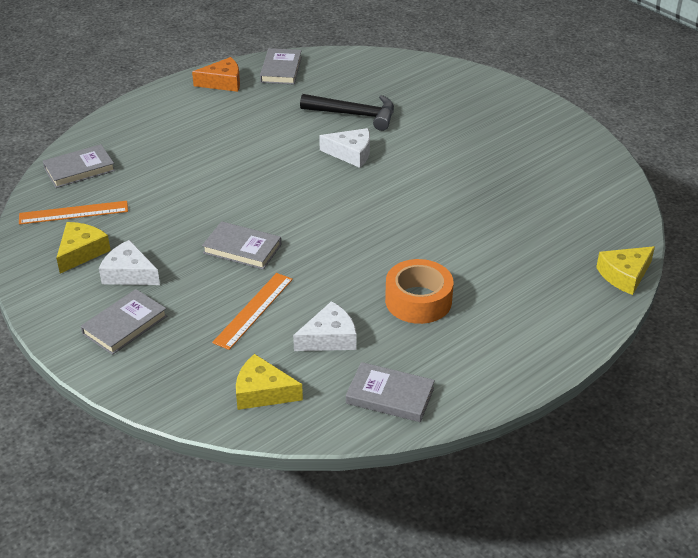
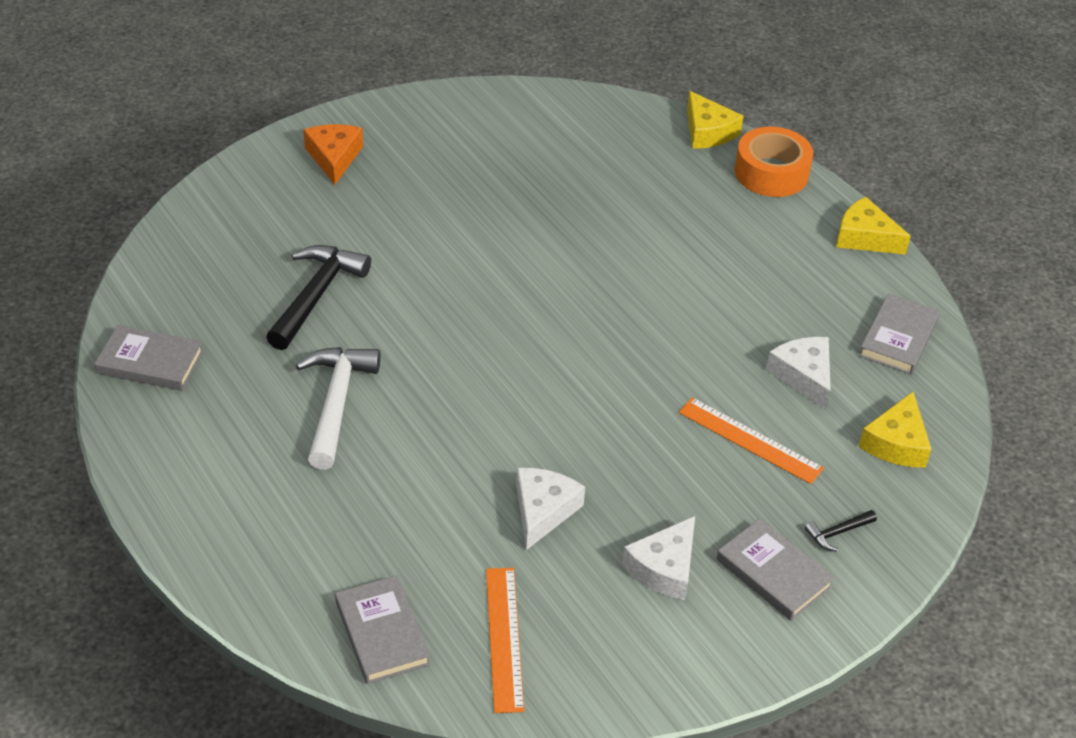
camera: 85 degrees left, 5 degrees up
(81, 252) = (607, 625): yellow cheese -> yellow cheese (864, 237)
(164, 357) = (837, 533): none -> black hammer
(223, 82) = (164, 437): orange cheese -> orange cheese (334, 158)
(242, 249) = (622, 443): grey book -> none
(259, 133) = (336, 403): none -> white hammer
(351, 153) = (417, 311): white cheese -> white cheese (543, 511)
(418, 300) = (740, 293): orange tape -> orange tape (771, 173)

